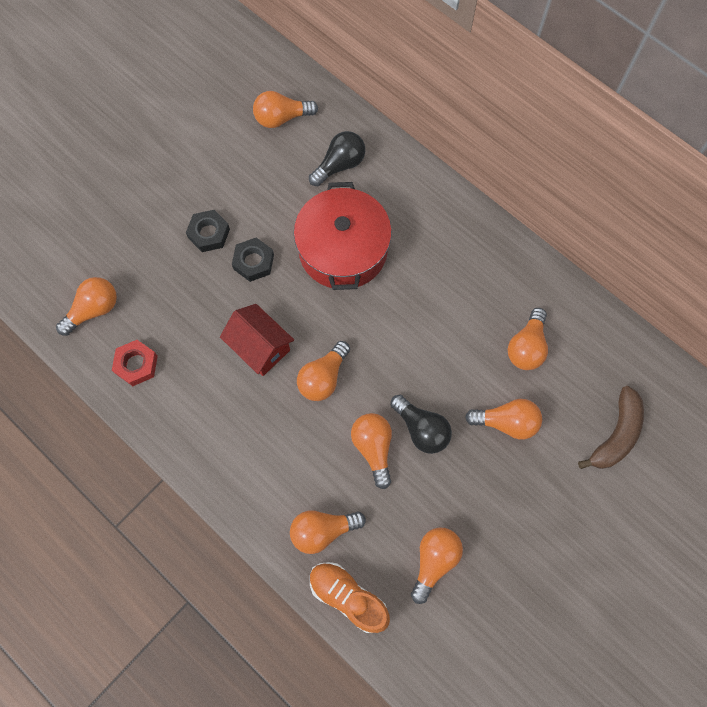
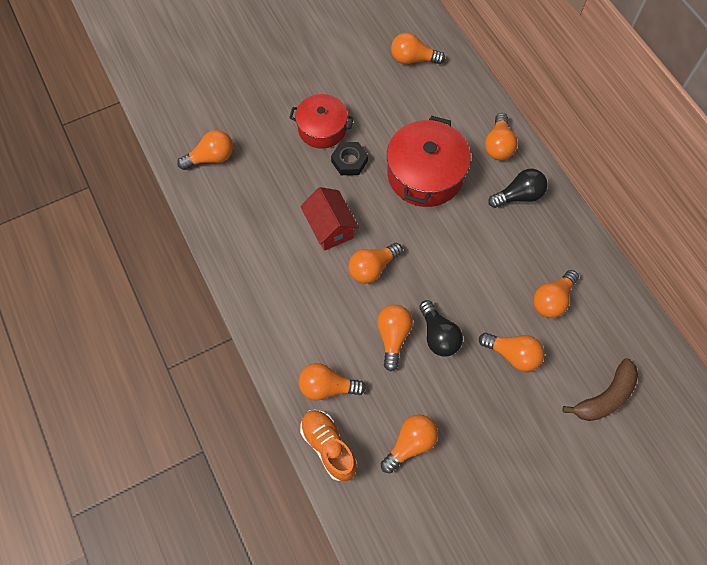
camera: 20 degrees right, 5 degrees down
(136, 364) = (228, 209): red nut -> none
(209, 233) = (322, 129): black nut -> red pot
(340, 165) = (447, 109): black light bulb -> black light bulb (519, 196)
(410, 190) = (498, 145): none -> orange light bulb

